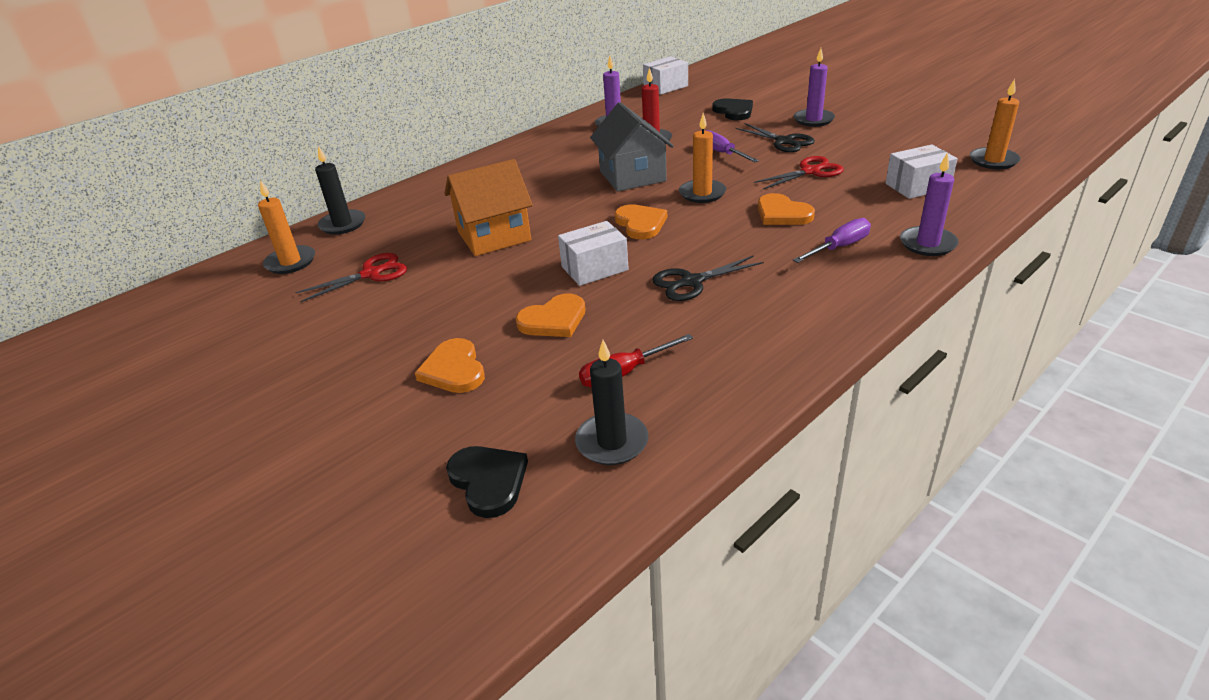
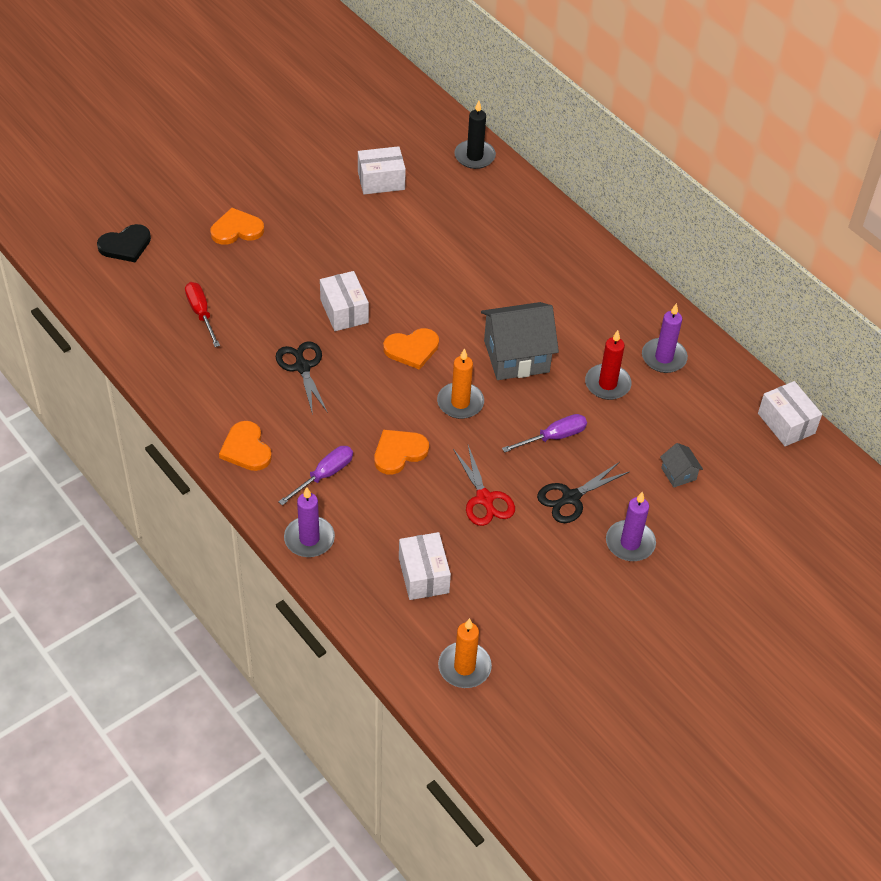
camera: 90 degrees right, 15 degrees up
(290, 262) = (416, 133): orange candle -> none
(371, 274) = (381, 181): red scissors -> white box
(494, 236) = (421, 251): orange house -> none
(553, 320) = (278, 282): orange heart -> orange heart (246, 449)
(612, 442) = (136, 300): black candle -> none
(734, 111) = (678, 474): black heart -> grey house
(839, 247) = (324, 475): purple screwdriver -> purple screwdriver turned 105 degrees counterclockwise

